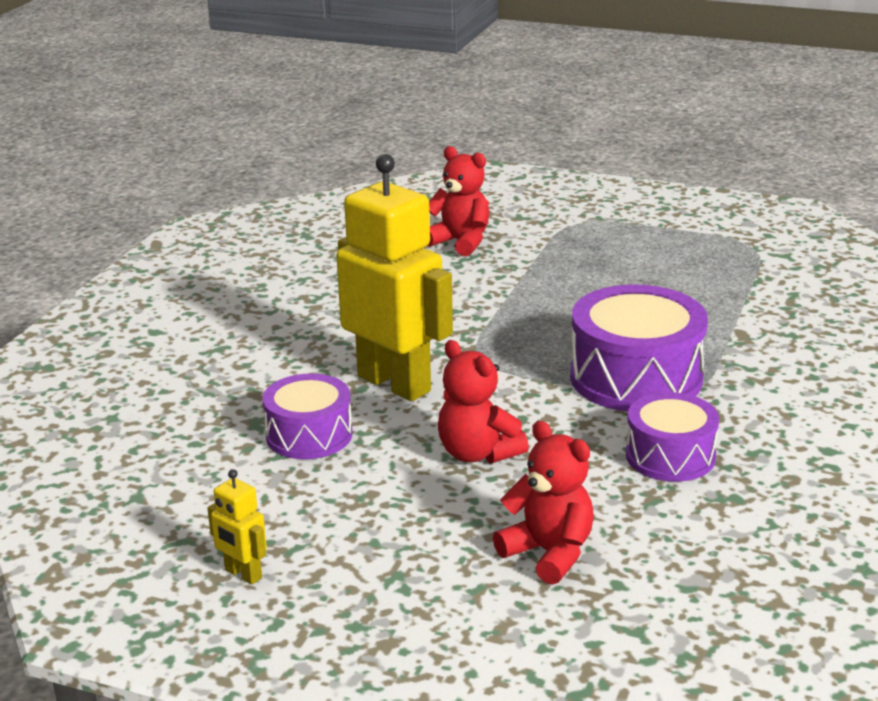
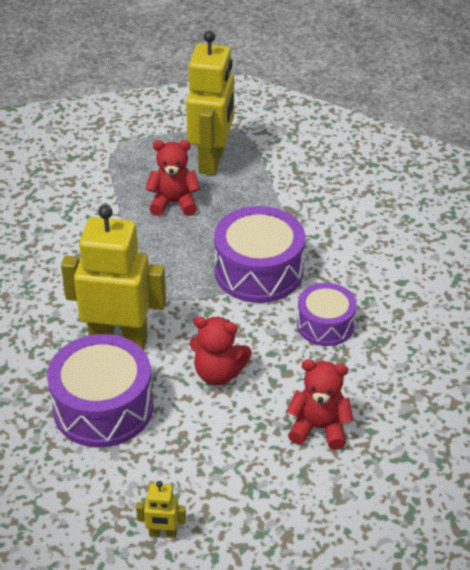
camera: 35 degrees left, 15 degrees up
(309, 435) = (103, 407): purple drum -> purple drum, size x1.62
(460, 242) = (52, 196): red teddy bear -> red teddy bear (174, 203)
(687, 263) = (212, 160): none -> yellow robot

